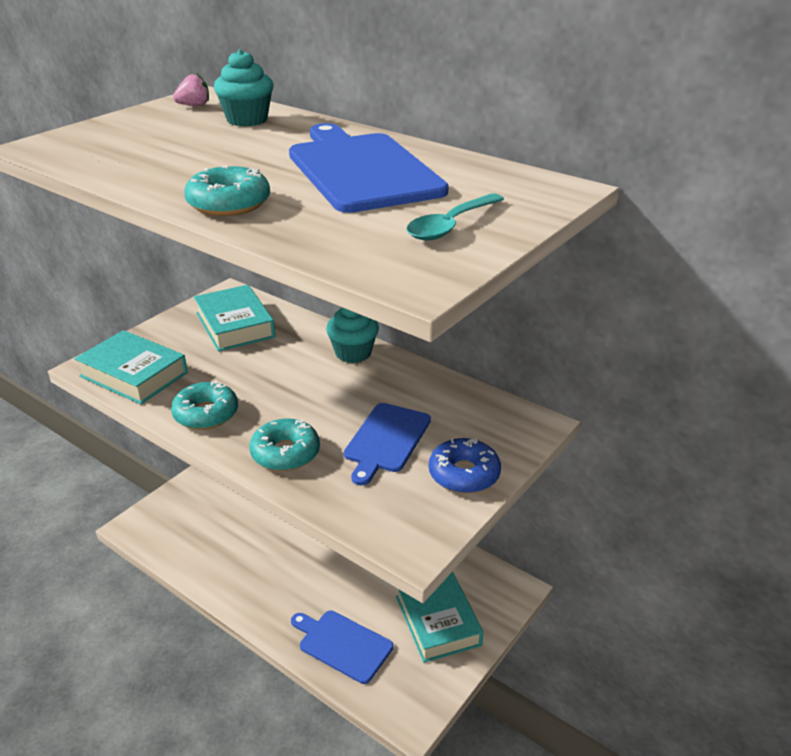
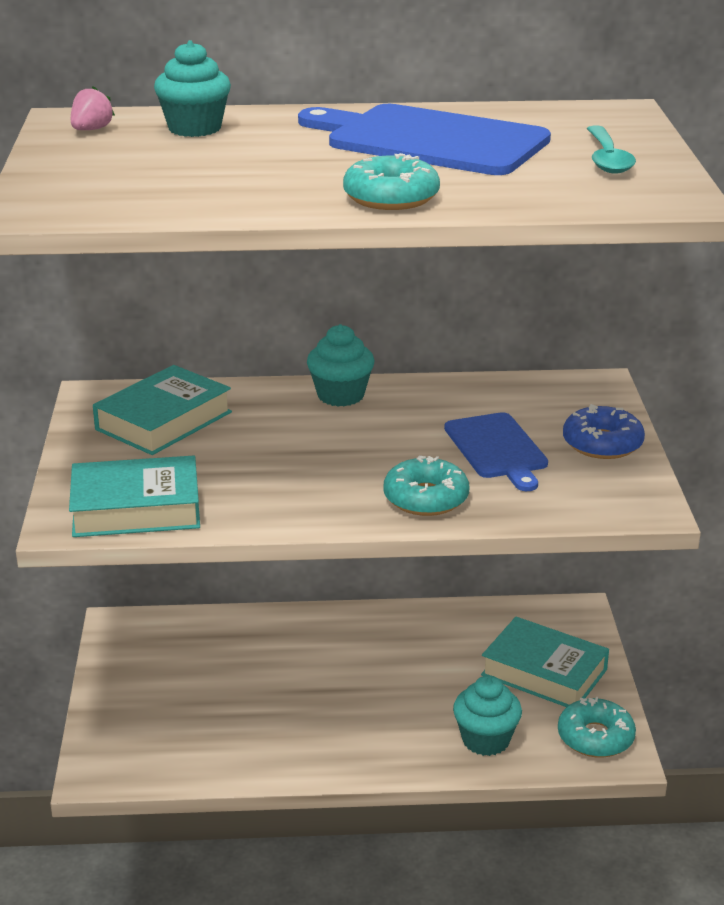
camera: 40 degrees left, 5 degrees down
(206, 414) = (287, 504): turquoise donut -> turquoise donut (595, 737)
(235, 325) = (163, 421): turquoise book -> turquoise book turned 75 degrees counterclockwise
(342, 645) = (485, 740): blue cutting board -> turquoise cupcake

